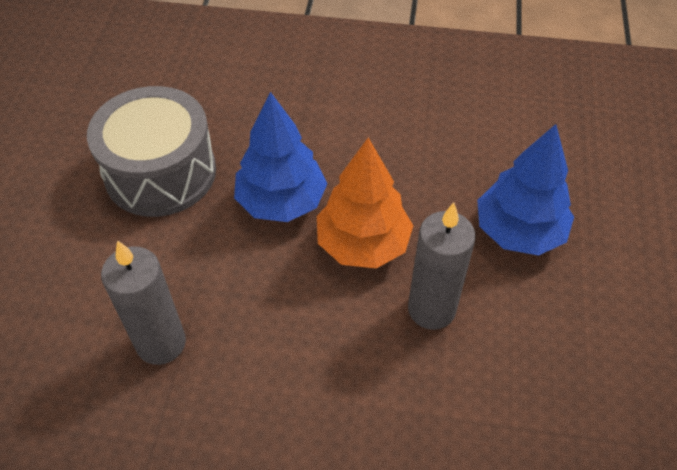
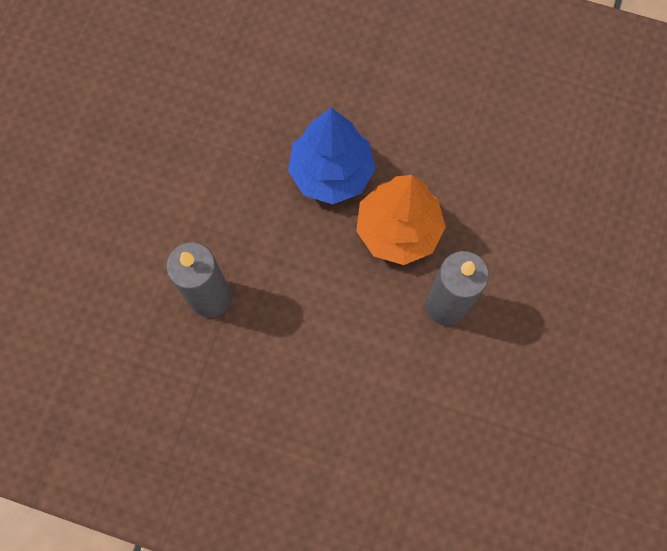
camera: 10 degrees right, 20 degrees up
(160, 172) = (224, 122): grey drum -> none
(519, 232) = (543, 241): blue tree -> none

